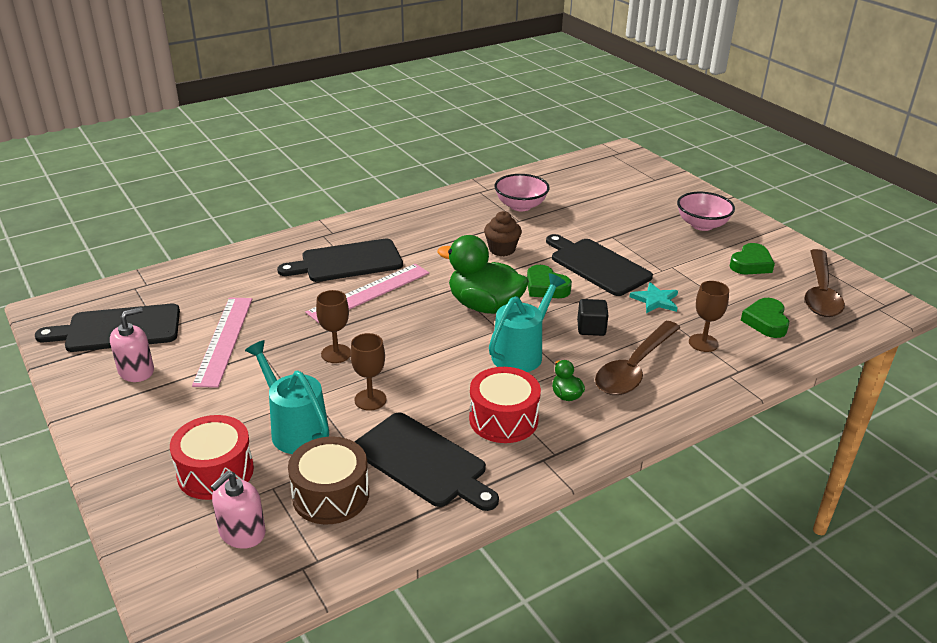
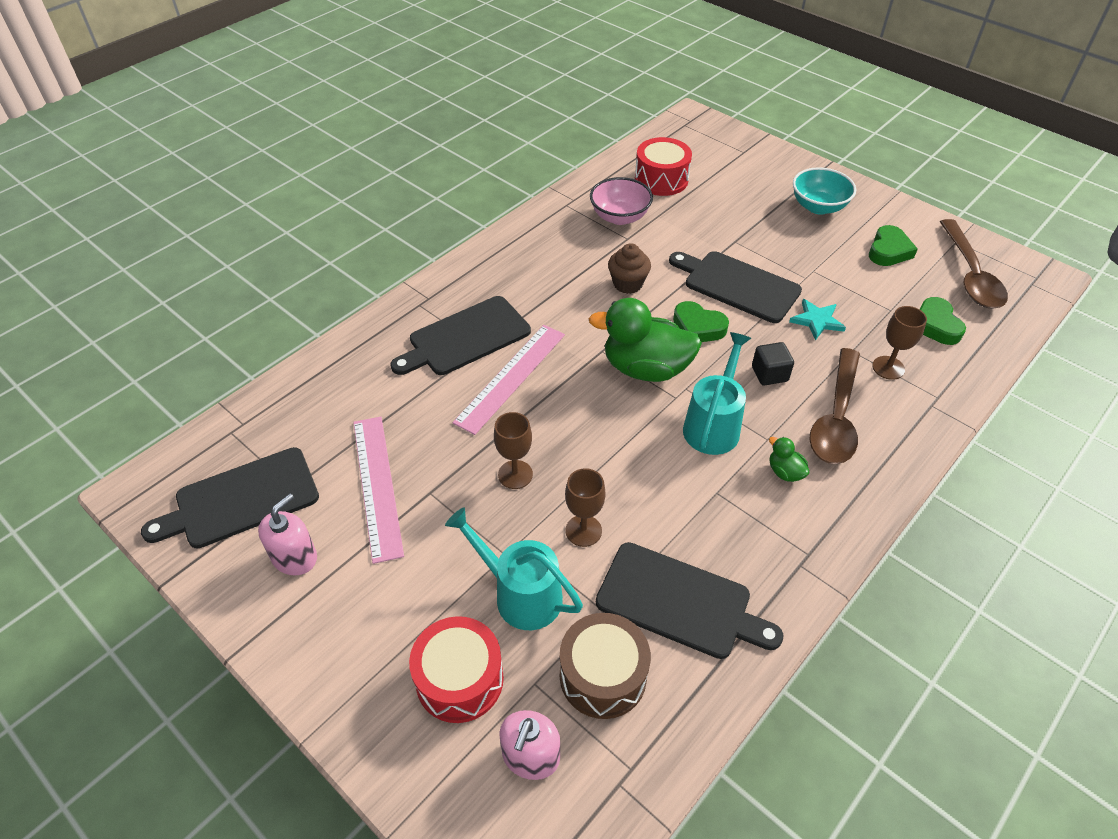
camera: 15 degrees left, 15 degrees up
(503, 419) = (736, 521): red drum -> red drum (661, 179)
(702, 225) = (818, 207): pink bowl -> turquoise bowl

